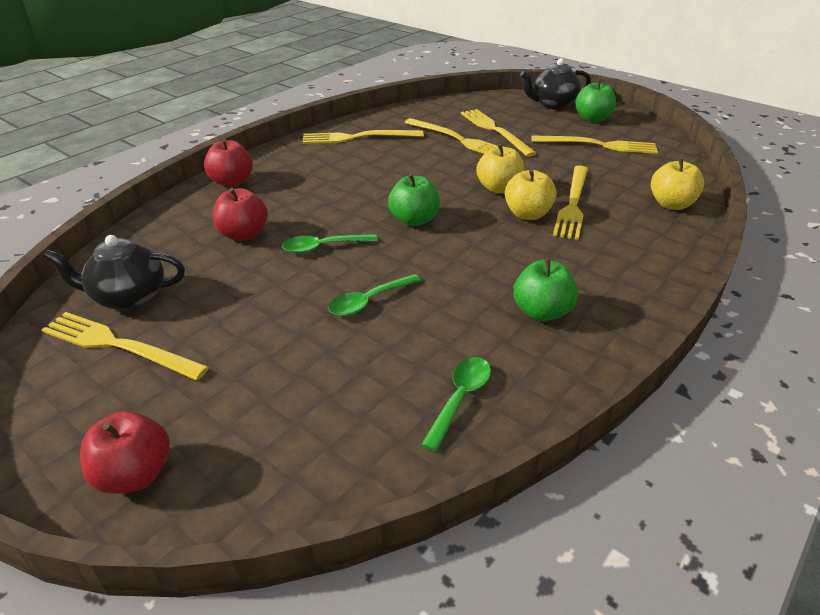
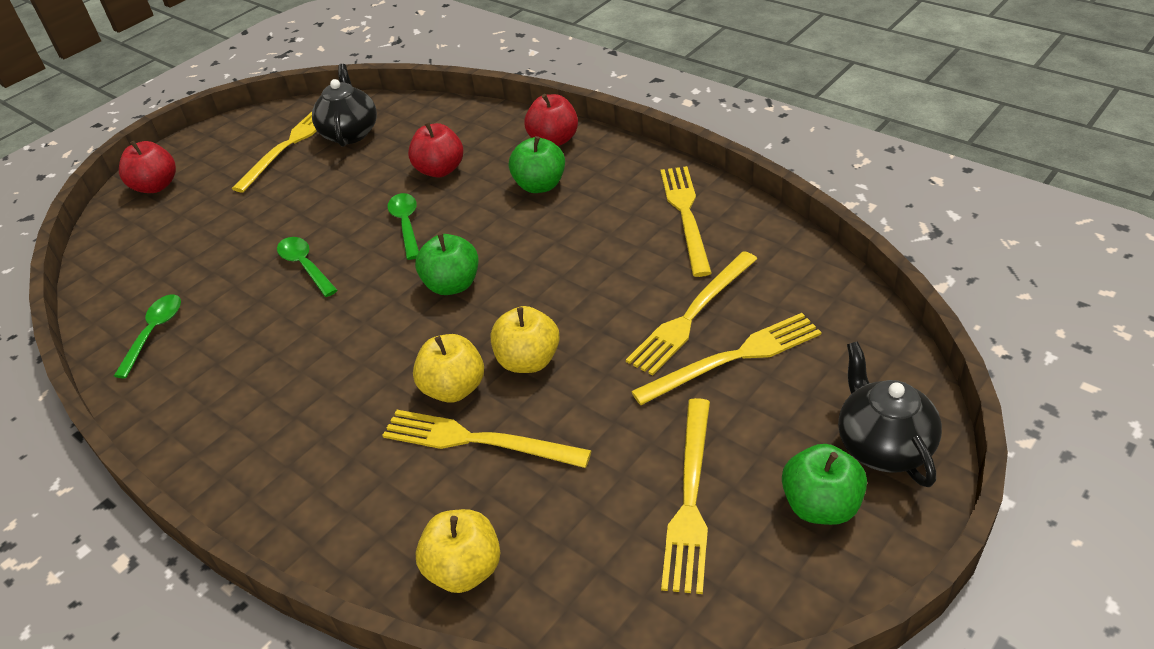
camera: 95 degrees right, 5 degrees up
(460, 398) = (154, 332): green spoon -> green spoon turned 105 degrees counterclockwise
(542, 312) = (249, 392): green apple -> green apple (540, 185)

